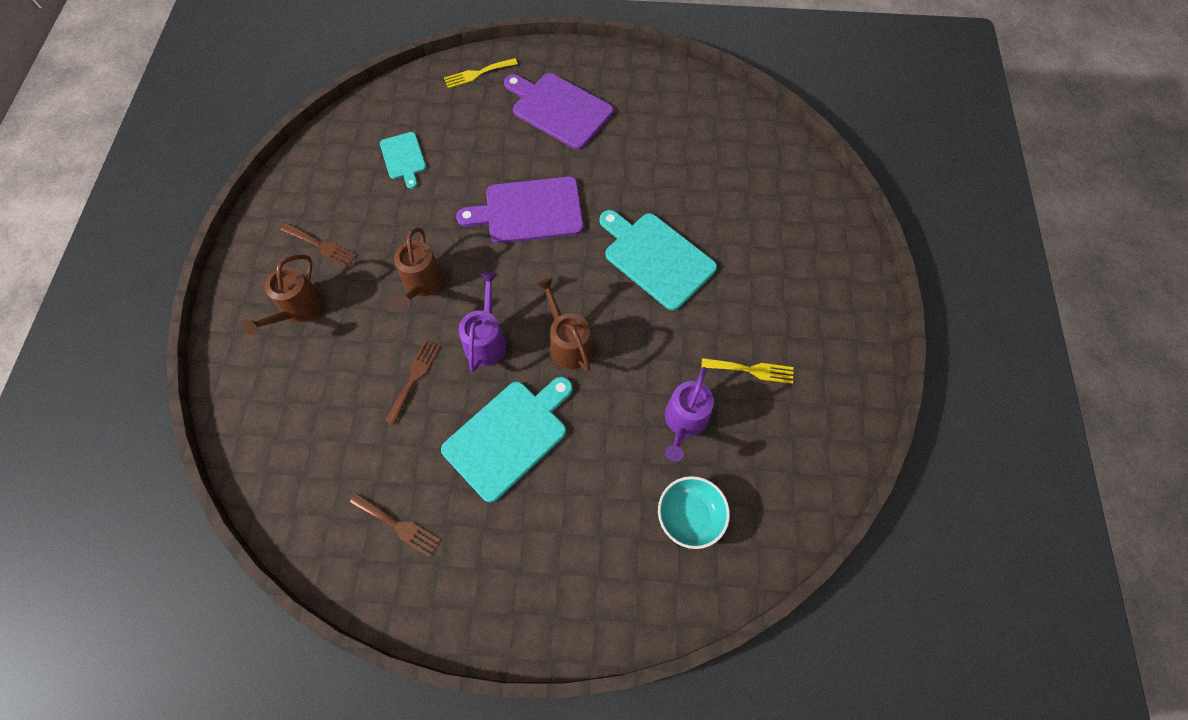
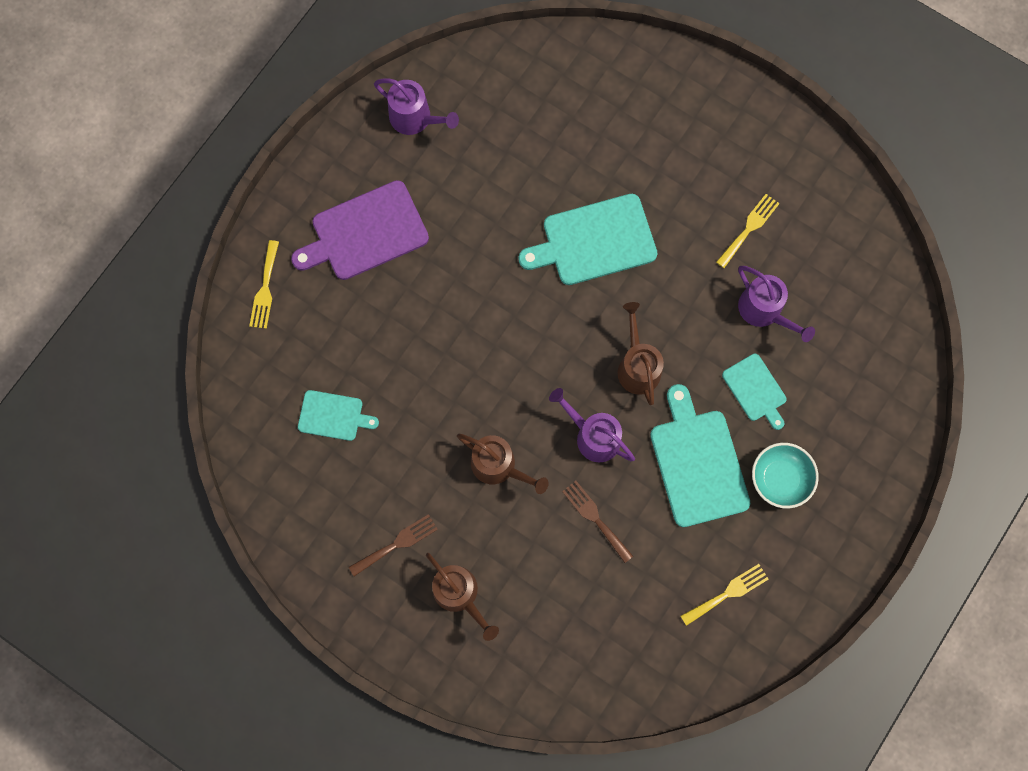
camera: 60 degrees left, 10 degrees up
(398, 525) = (727, 593): brown fork -> yellow fork
(529, 211) = (473, 327): purple cutting board -> none
(568, 344) = (637, 366): brown watering can -> brown watering can turned 75 degrees clockwise
(606, 452) = (755, 390): none -> turquoise cutting board
(669, 96) = (415, 118): none -> purple watering can
(690, 516) = (845, 354): turquoise bowl -> turquoise bowl (780, 478)

